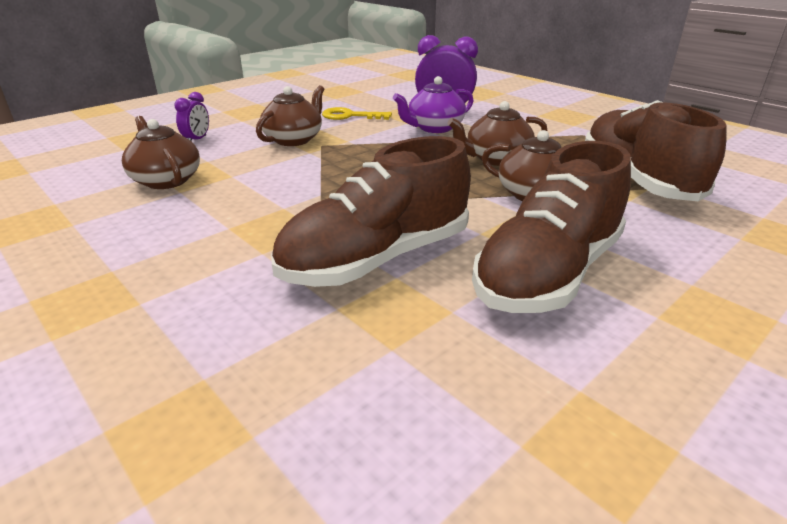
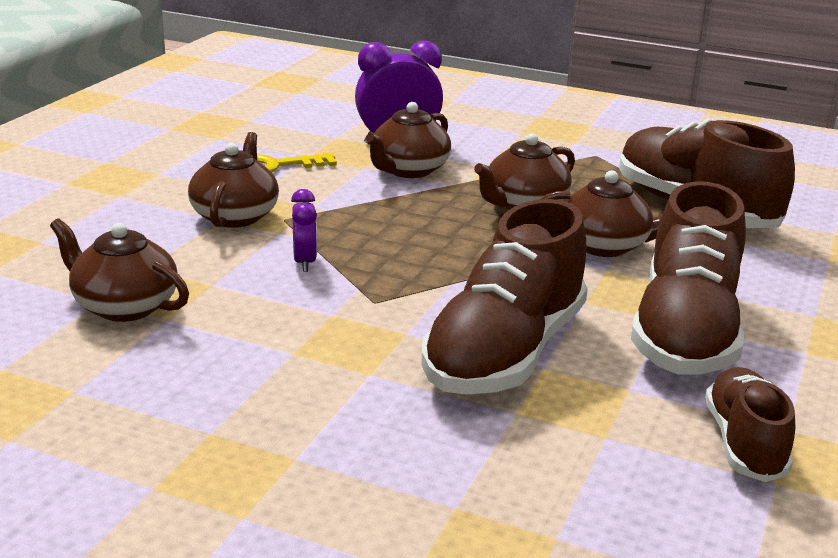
camera: 25 degrees left, 5 degrees down
(197, 140) = (89, 238): purple clock -> purple clock (305, 262)
(434, 128) = (408, 170): purple teapot -> brown teapot
(520, 392) = (744, 443): none -> brown shoe

